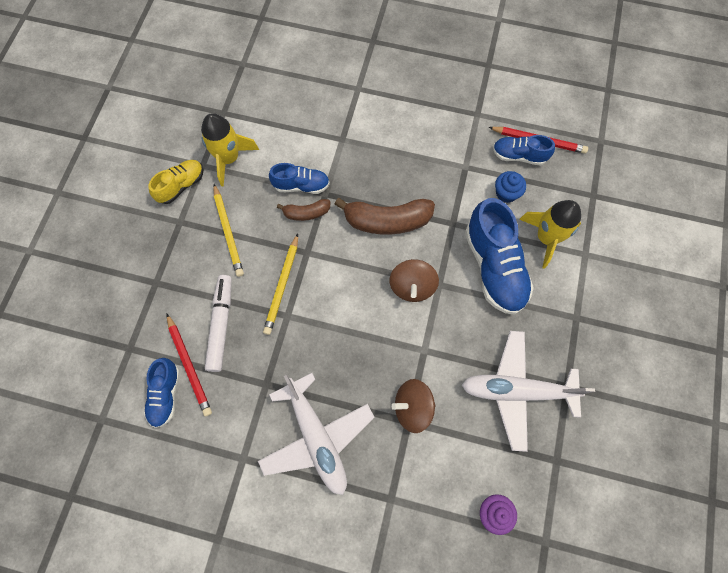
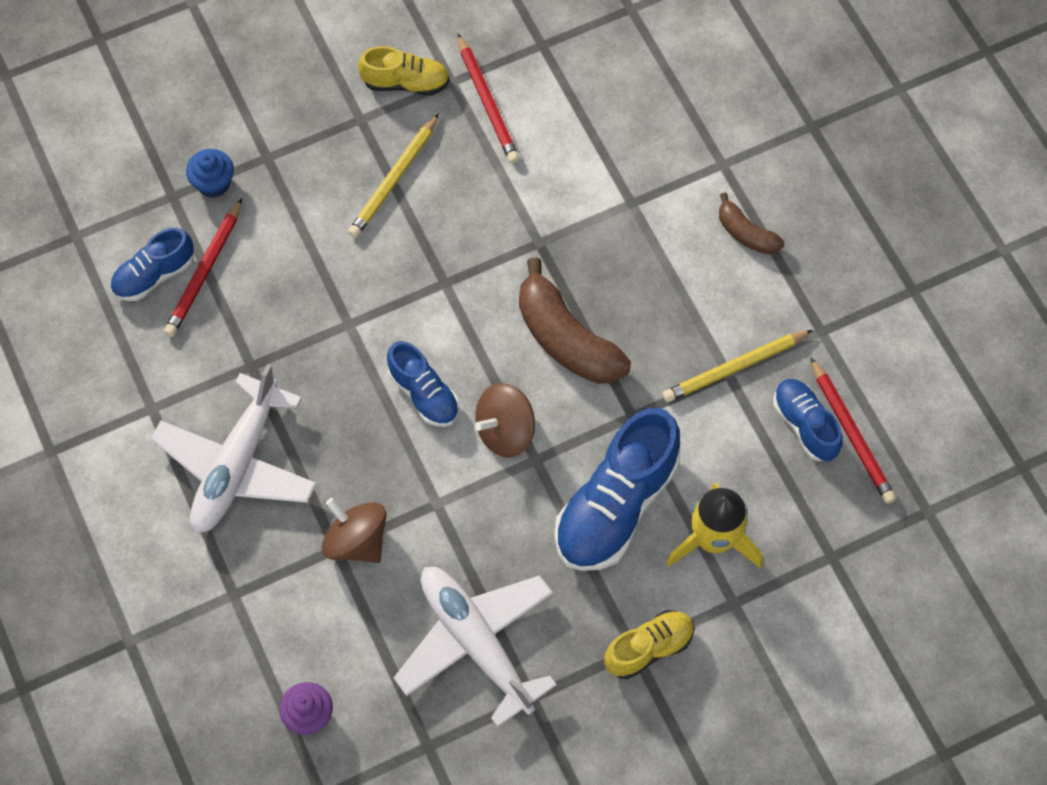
camera: 50 degrees right, 5 degrees down
(221, 324) = (278, 264): white marker -> none
(229, 158) = (487, 102): yellow rocket -> red pencil
(282, 285) = (380, 290): yellow pencil -> yellow pencil (734, 368)
(301, 185) = (525, 208): blue shoe -> blue shoe (424, 394)
(306, 213) = (494, 242): brown banana -> brown banana (746, 233)
(506, 193) = (734, 448): blue cupcake -> blue cupcake (213, 183)
(581, 310) = (649, 648): none -> yellow shoe

